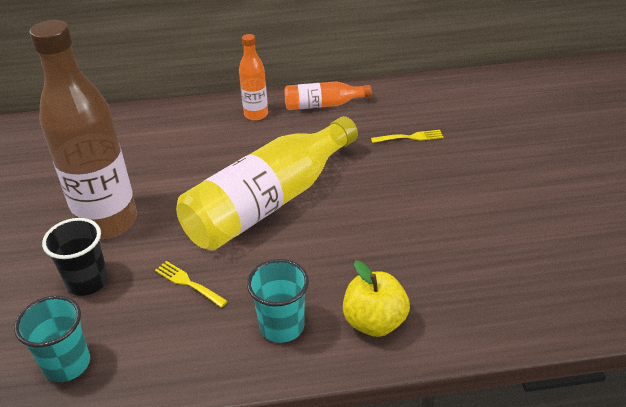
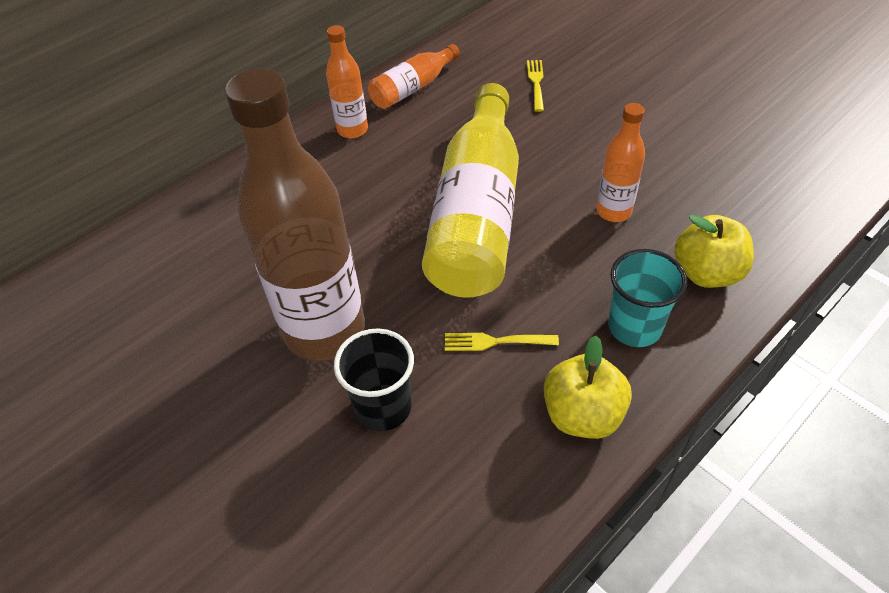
camera: 35 degrees left, 10 degrees up
(67, 364) = (471, 505): turquoise cup -> none
(185, 357) = (582, 415): none -> yellow apple
(359, 246) = (613, 211): none -> orange bottle
(409, 137) = (536, 83): yellow fork -> yellow fork turned 45 degrees counterclockwise

